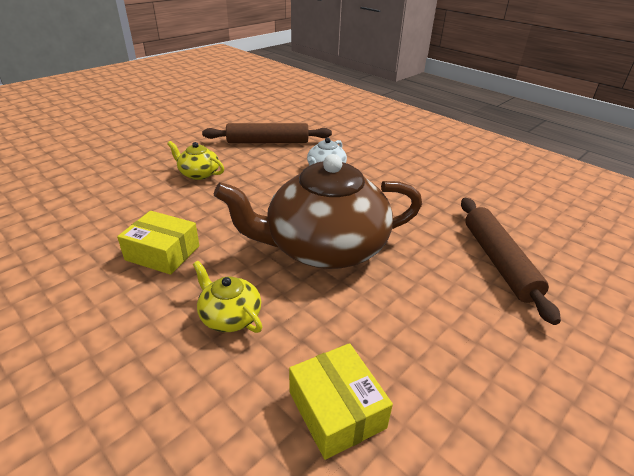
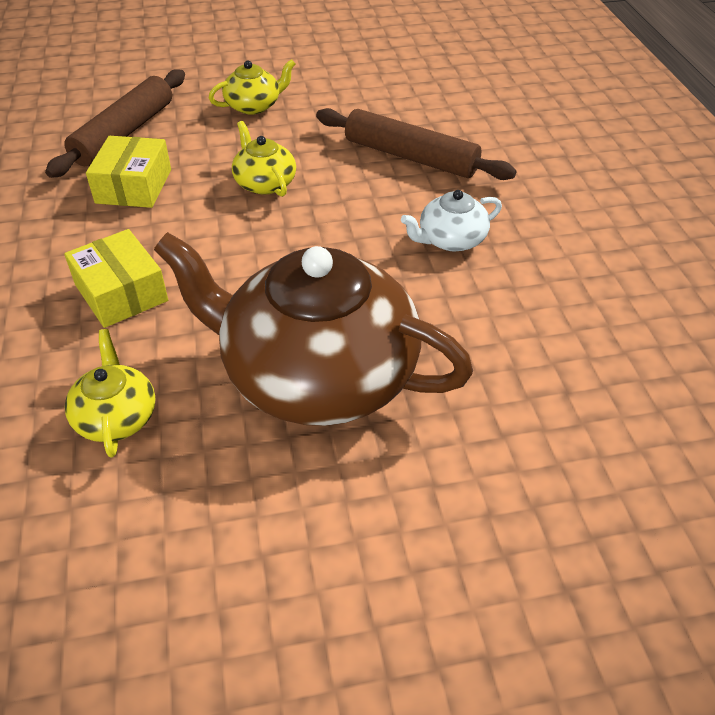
camera: 35 degrees right, 10 degrees up
(153, 141) = (254, 106): none -> yellow teapot
(336, 410) = (116, 602): yellow box -> yellow box (133, 186)
(498, 261) = (558, 527): brown rolling pin -> brown rolling pin (124, 133)

